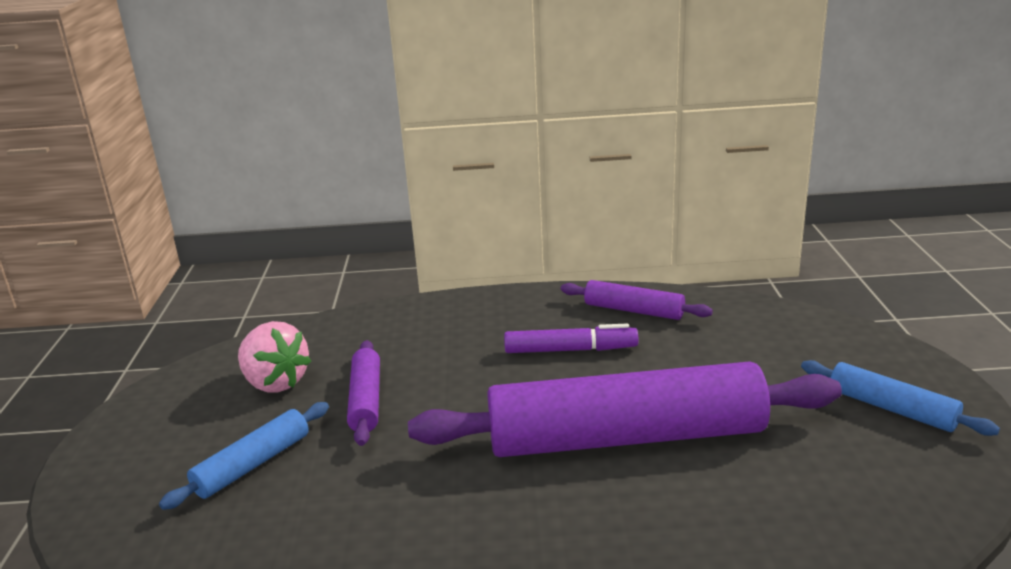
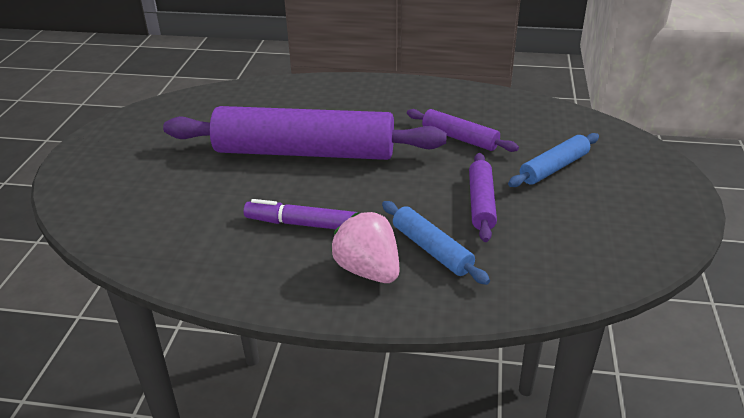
camera: 170 degrees left, 10 degrees up
(275, 383) = (565, 231): pink strawberry -> pink strawberry (368, 270)
(633, 310) = (218, 260): purple rolling pin -> purple rolling pin (459, 138)
(891, 409) = (129, 147): blue rolling pin -> blue rolling pin (432, 249)

